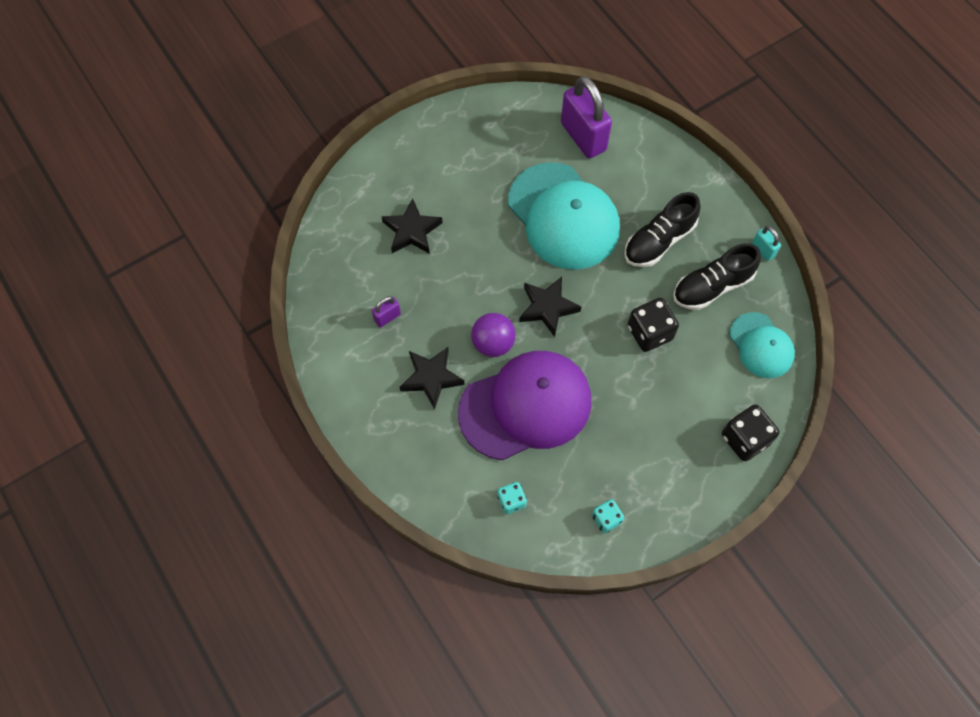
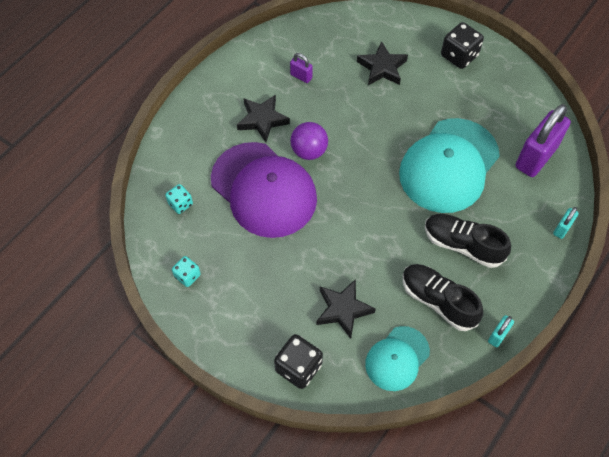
camera: 70 degrees right, 5 degrees down
(547, 308) = (358, 179): black star -> black star (343, 309)
(650, 332) = (369, 262): black dice -> black dice (459, 56)
(670, 149) = (562, 228): none -> turquoise padlock

